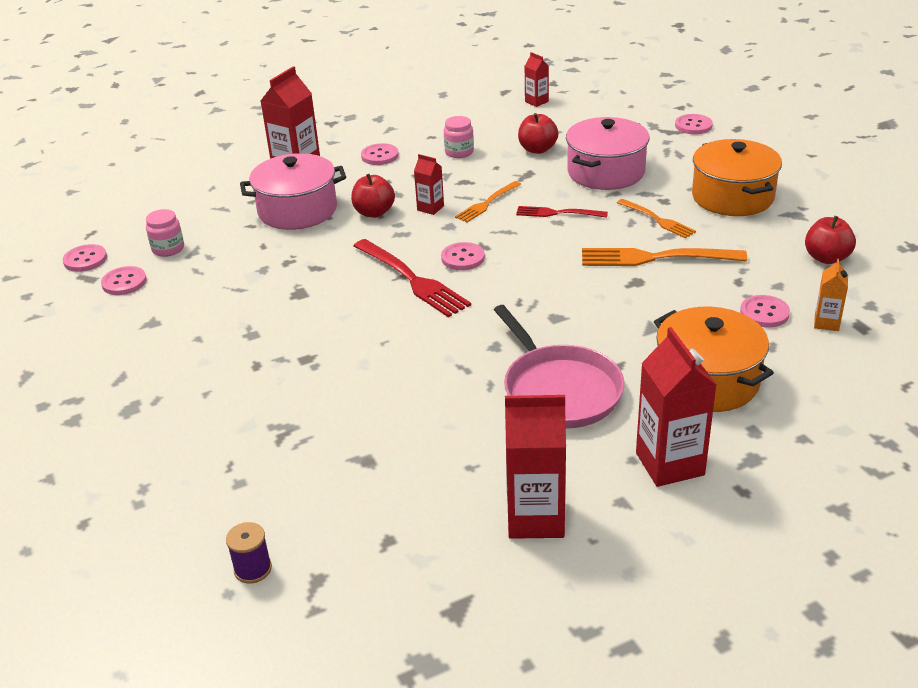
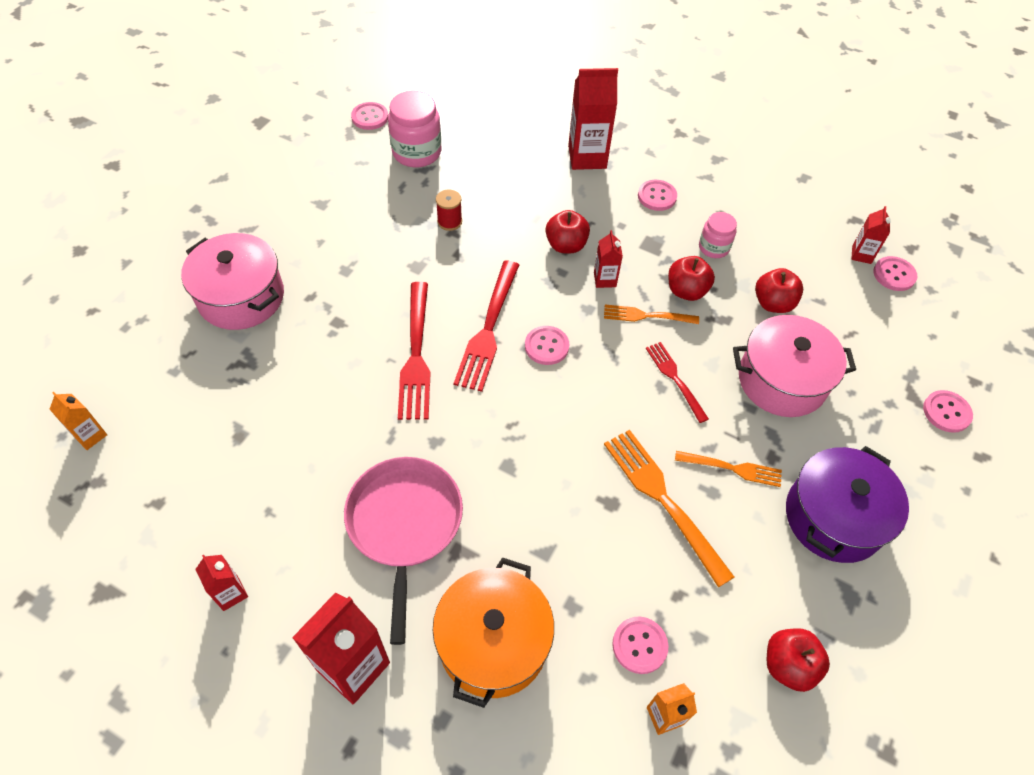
camera: 50 degrees right, 20 degrees up
(124, 282) = (358, 156): pink button -> pink button (894, 275)
(168, 249) = (417, 152): pink jar -> pink jar, size x1.68
(253, 569) = (90, 435): purple spool -> orange carton
(272, 259) = (449, 221): none -> red spool
(297, 210) = (529, 194): pink pot -> pink pot (241, 297)
(395, 326) = (416, 355): none -> red fork
(484, 178) = (686, 291): none -> red apple
(535, 518) = (230, 593): red carton -> red carton, size x0.53
(559, 390) = (404, 524): pink pan -> pink pan turned 150 degrees clockwise
(657, 220) = (732, 468): orange fork -> orange fork turned 90 degrees counterclockwise
(732, 197) = (833, 517): orange pot -> purple pot

